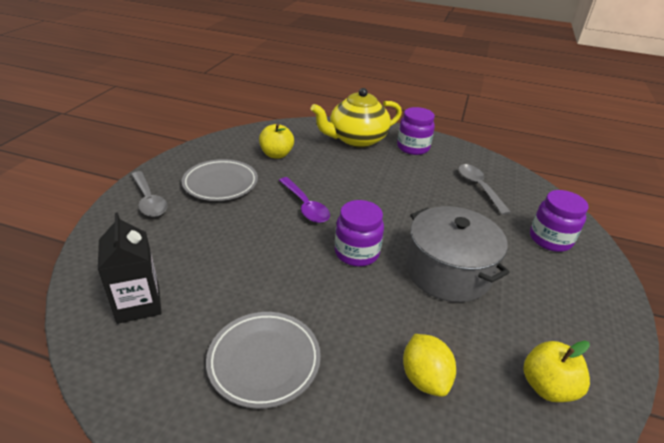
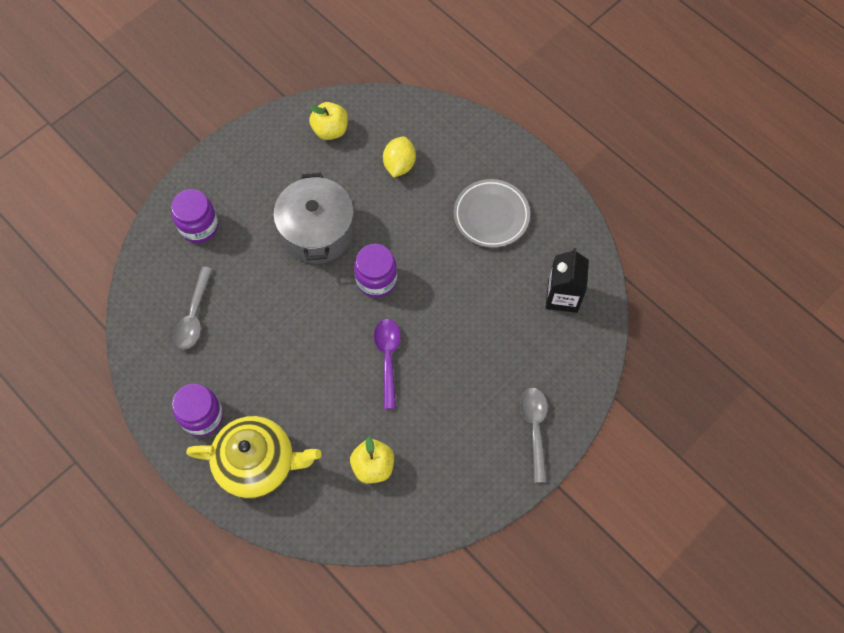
camera: 150 degrees left, 30 degrees up
(220, 184) = (456, 430): grey plate -> none

